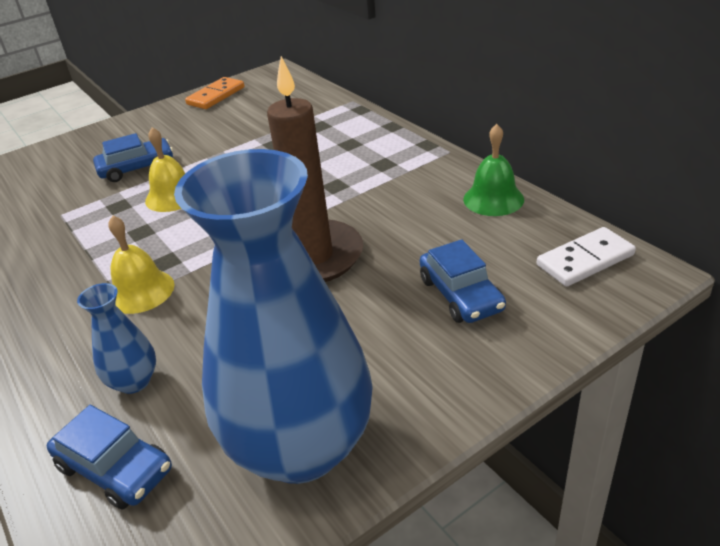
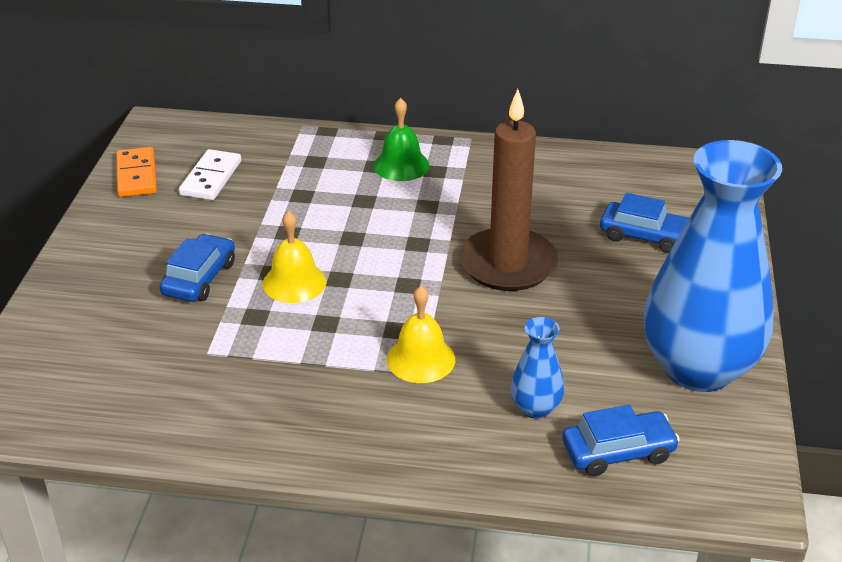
camera: 50 degrees left, 0 degrees up
(493, 199) = (563, 161): green bell -> green bell (401, 165)
(585, 260) = (680, 176): white domino -> white domino (211, 178)

